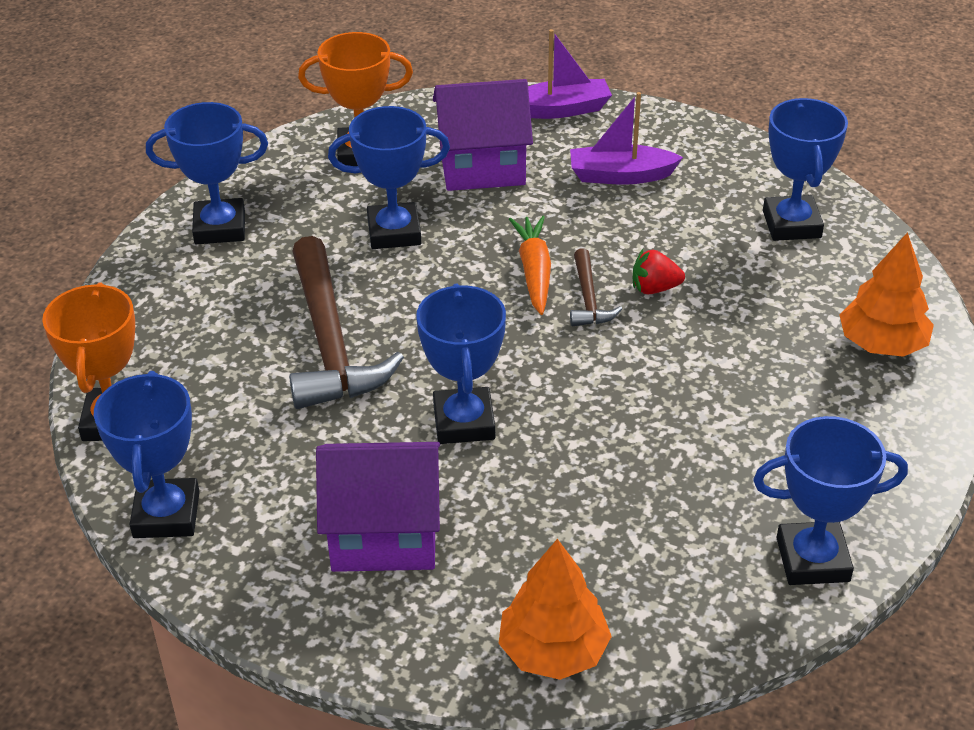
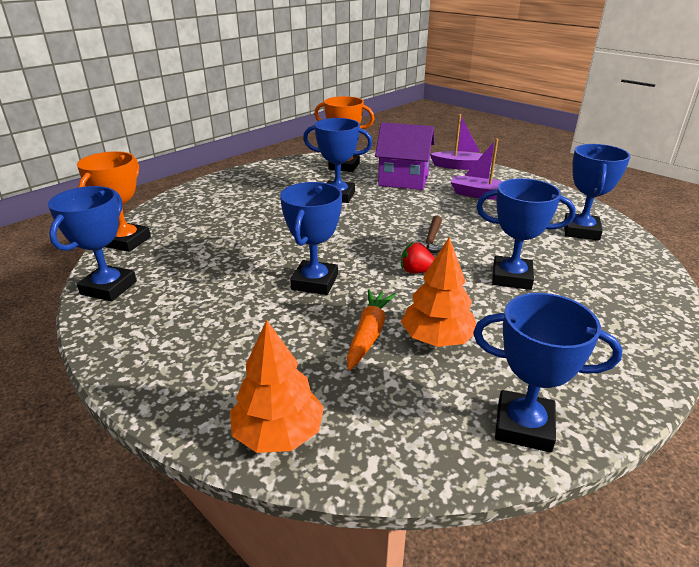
camera: 20 degrees right, 10 degrees down
(220, 227) = (251, 180): blue trophy -> blue trophy (511, 277)
(330, 342) = (267, 232): brown hammer -> none
(384, 535) = (220, 329): purple house -> none
(534, 271) = (405, 224): orange carrot -> orange carrot (369, 334)
(654, 288) = (475, 244): red strawberry -> red strawberry (417, 271)
(882, 344) = (628, 301): orange tree -> orange tree (437, 339)

